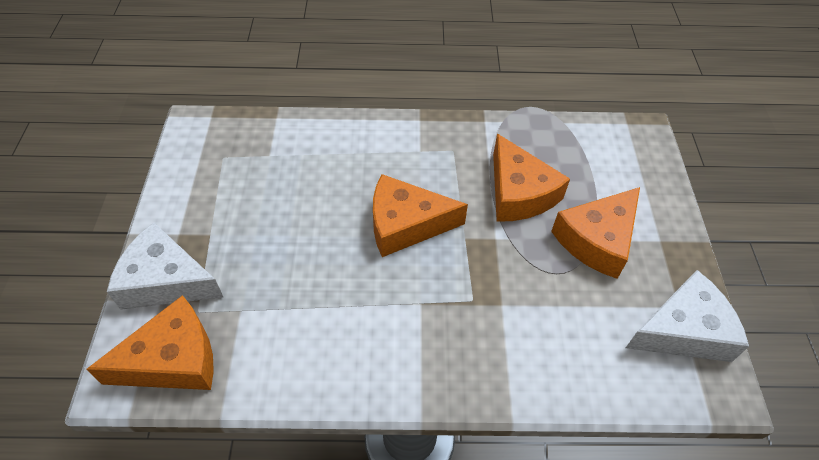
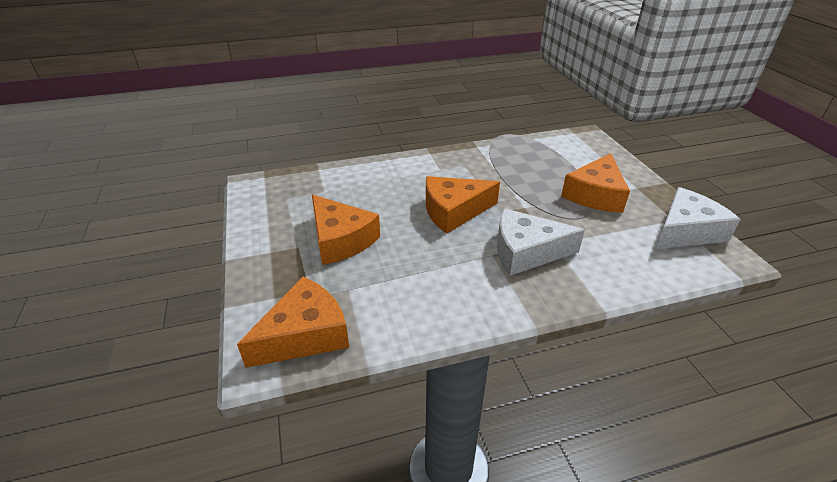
camera: 15 degrees left, 15 degrees down
(166, 281) = (273, 283): white cheese -> white cheese (526, 252)
(519, 193) = (525, 179): orange cheese -> orange cheese (340, 239)

